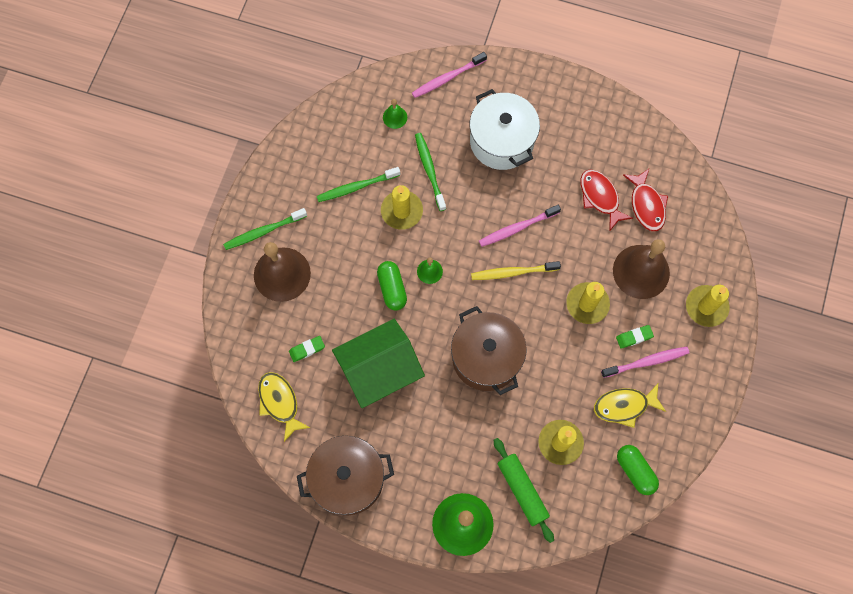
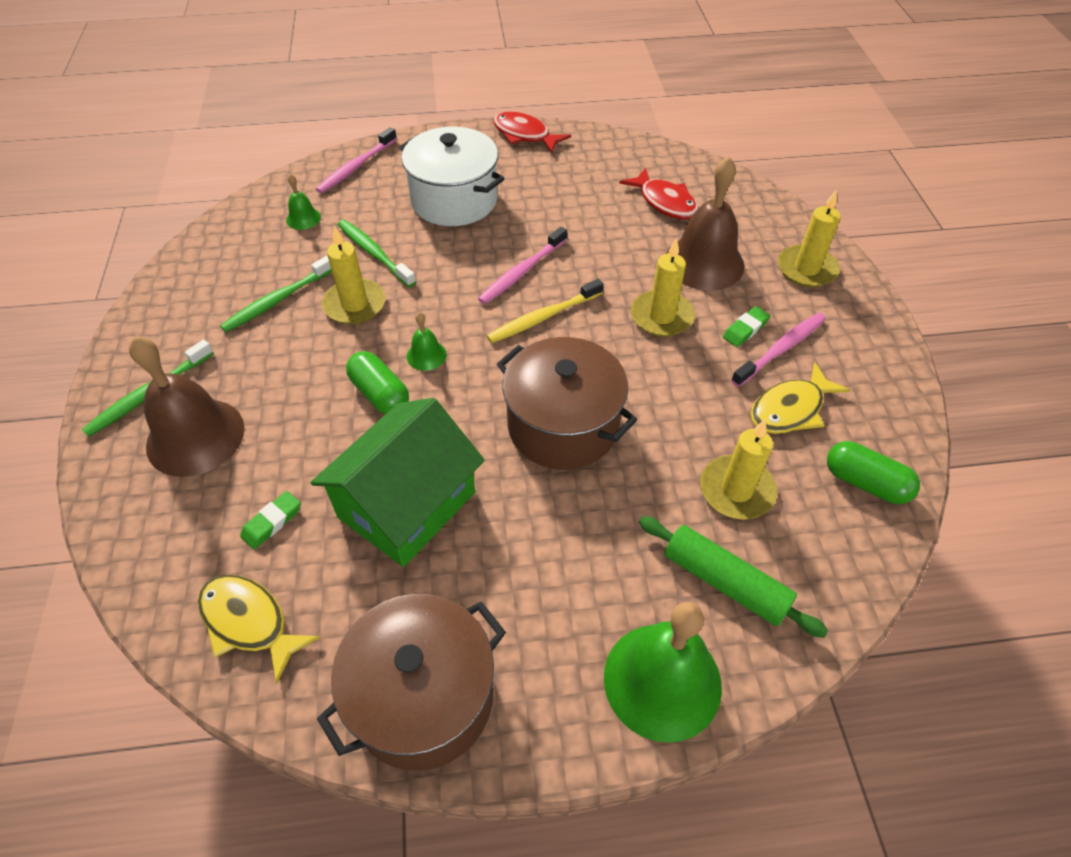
camera: 25 degrees left, 20 degrees down
(600, 197) = (606, 212): red fish -> red fish (525, 135)

